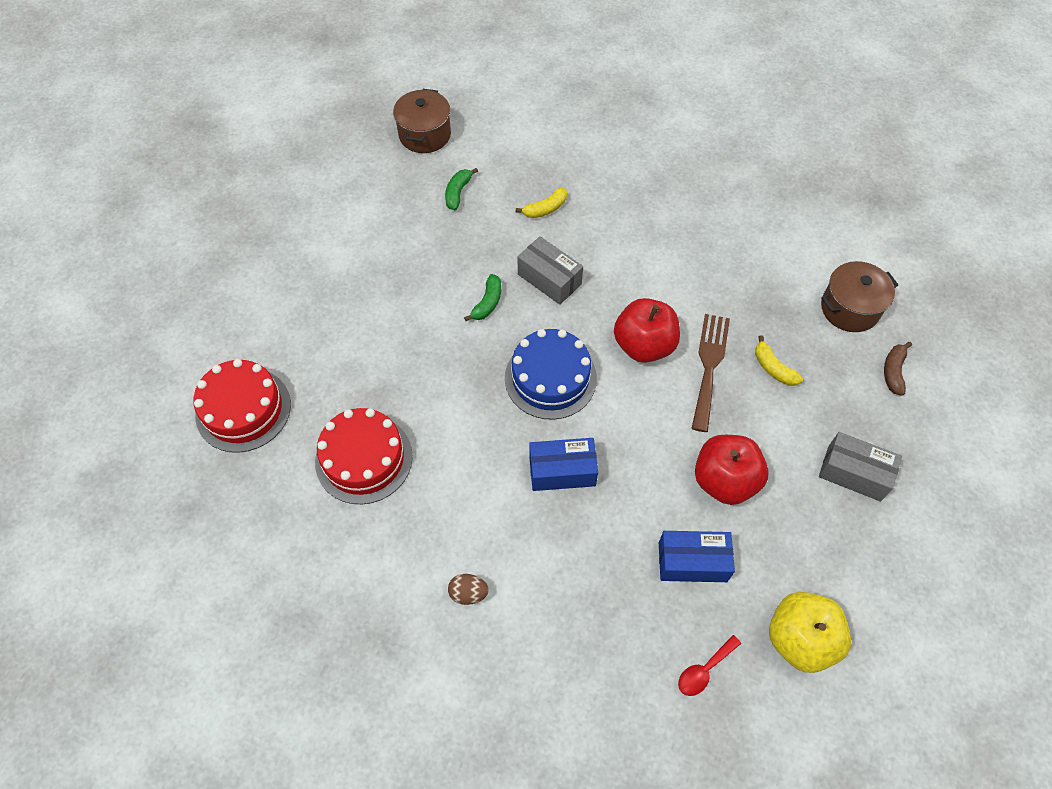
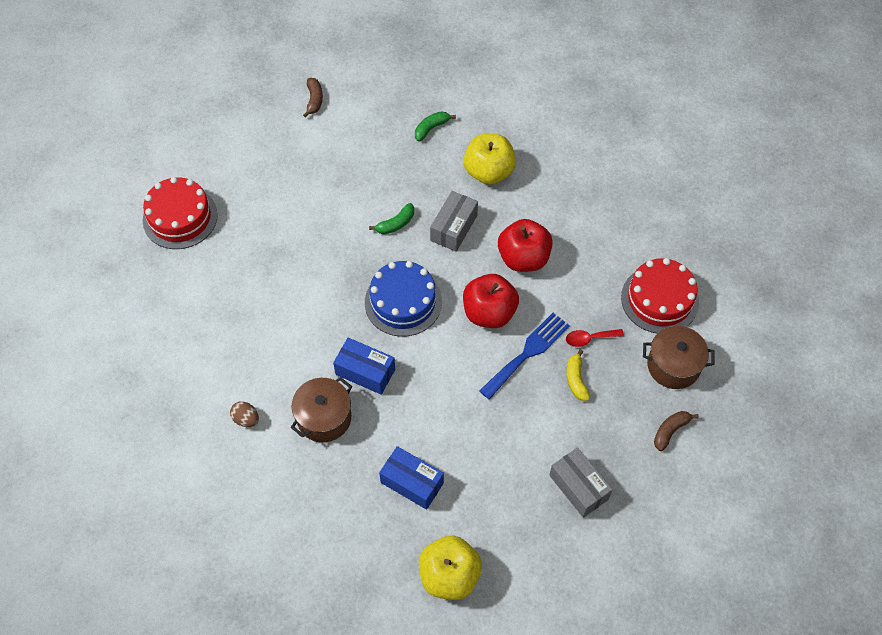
camera: 30 degrees right, 0 degrees up
(315, 218) = (314, 100): none -> brown banana
(364, 459) = (237, 292): red cake -> red cake (659, 299)
(425, 135) = (437, 70): brown pot -> brown pot (324, 418)
(545, 209) = (489, 172): yellow banana -> yellow apple
(549, 279) = (454, 228): grey box -> grey box turned 45 degrees clockwise
(704, 670) = (367, 557): red spoon -> red spoon (589, 338)
(709, 366) = (527, 353): brown fork -> blue fork
(724, 480) = (477, 440): red apple -> red apple (523, 258)

